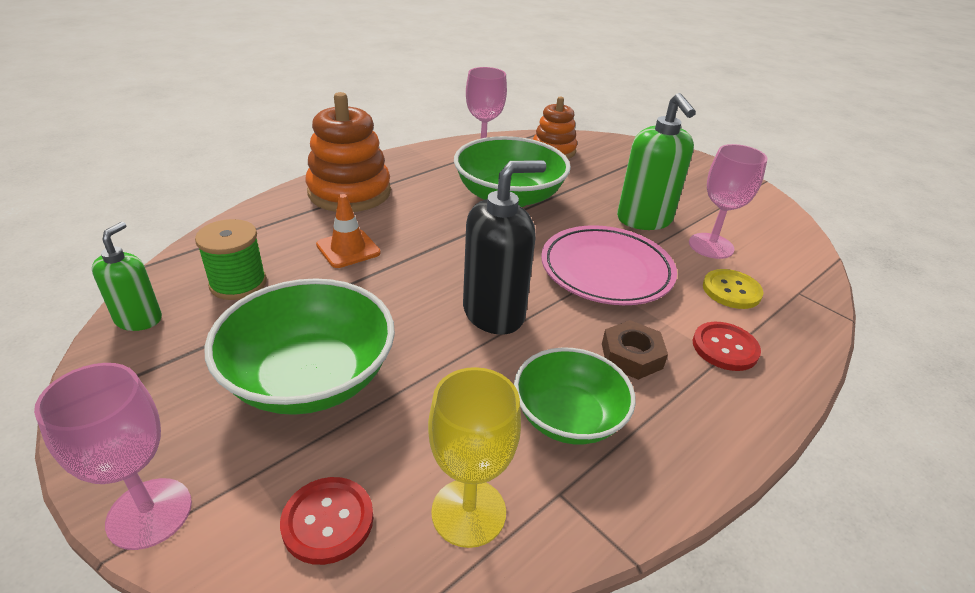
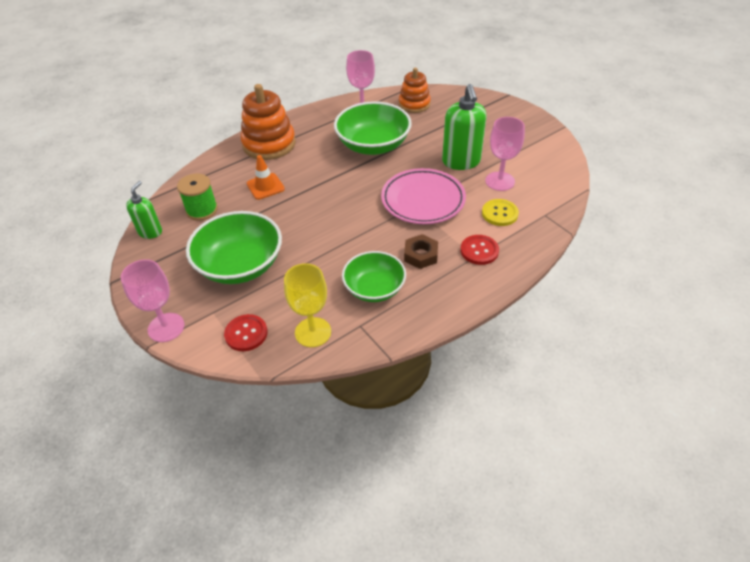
camera: 10 degrees right, 10 degrees up
(494, 313) = (346, 228): black soap dispenser -> none

